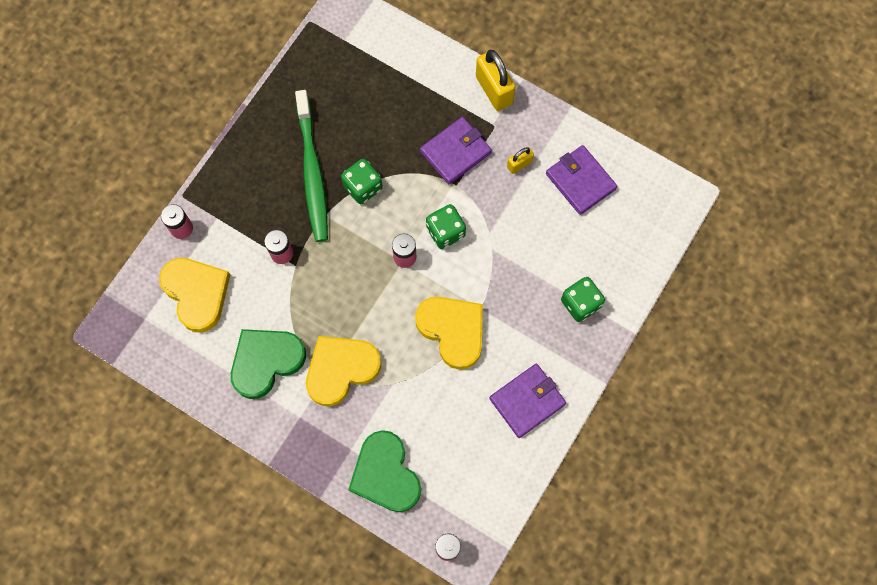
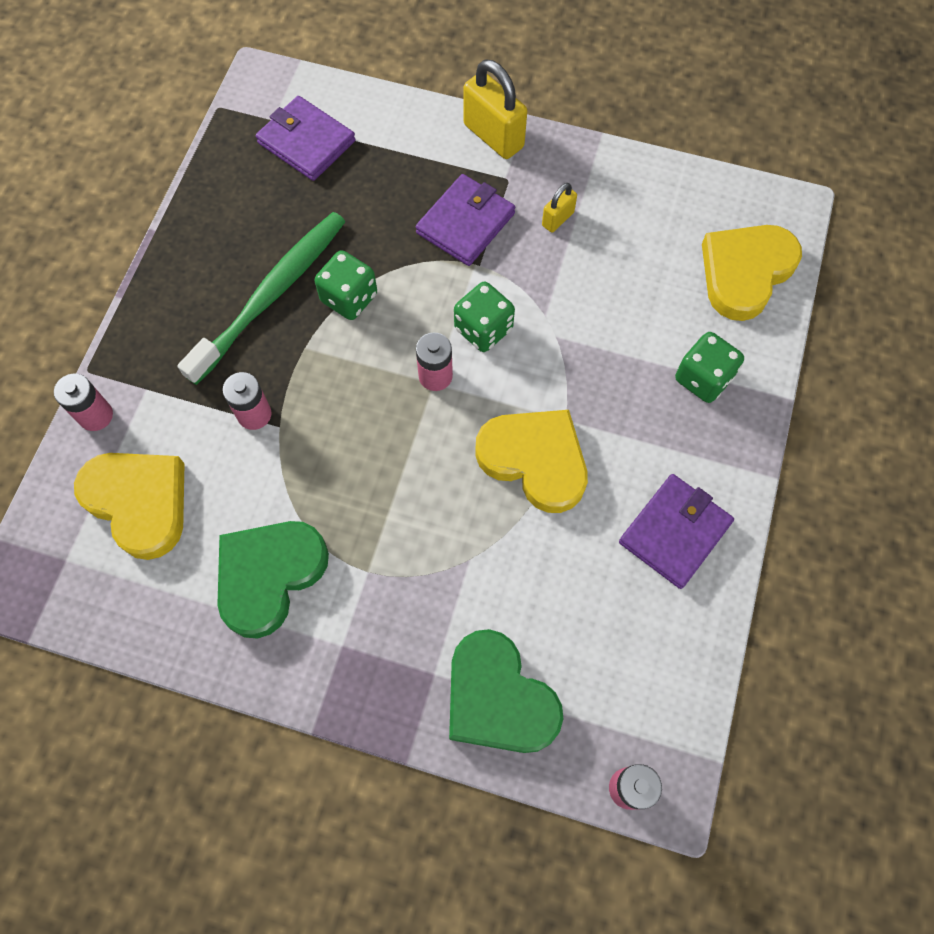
camera: 15 degrees left, 5 degrees down
(312, 172) = (271, 295): green toothbrush -> green toothbrush turned 120 degrees counterclockwise
(341, 369) = (386, 558): yellow heart -> yellow heart (745, 272)
(580, 181) = (647, 221): purple wallet -> purple wallet (306, 142)

